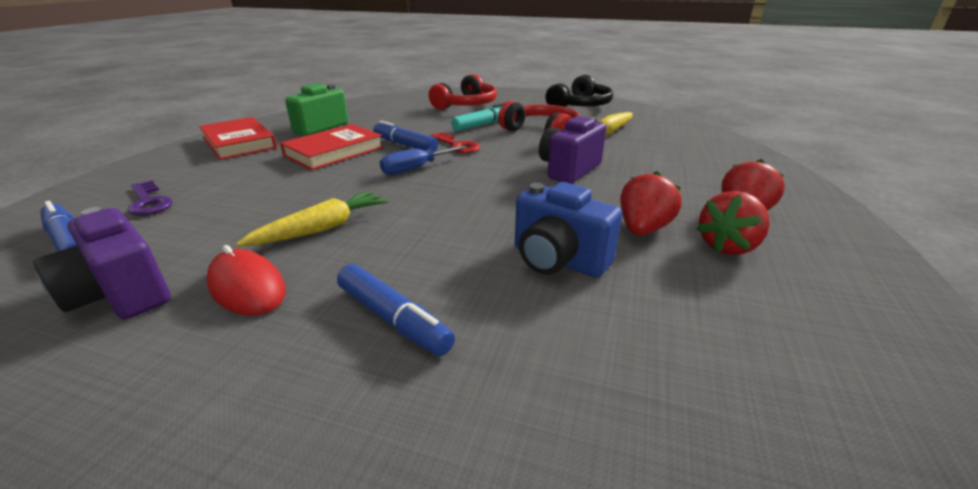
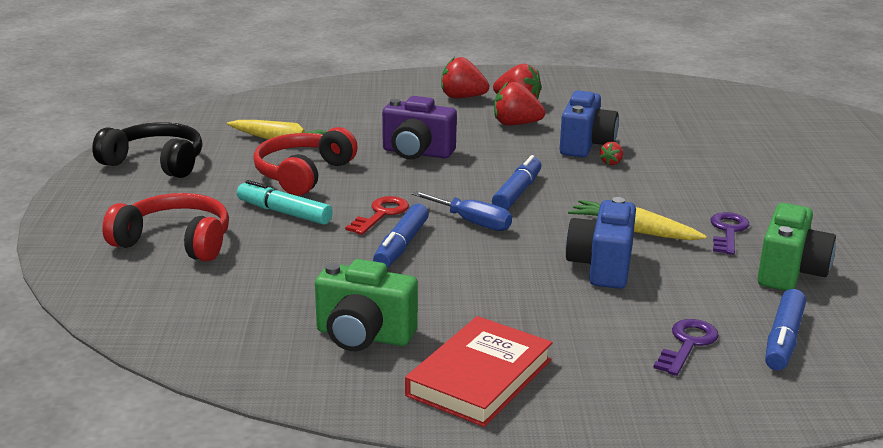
camera: 110 degrees left, 5 degrees down
(121, 294) = (790, 272): purple camera -> green camera
(247, 287) = (728, 231): red mouse -> purple key
(287, 199) = (602, 267): none -> blue camera
(334, 151) = (458, 286): red book -> none
(393, 319) = (697, 179): blue marker -> blue marker (517, 192)
(492, 264) = (611, 163): none -> red strawberry

